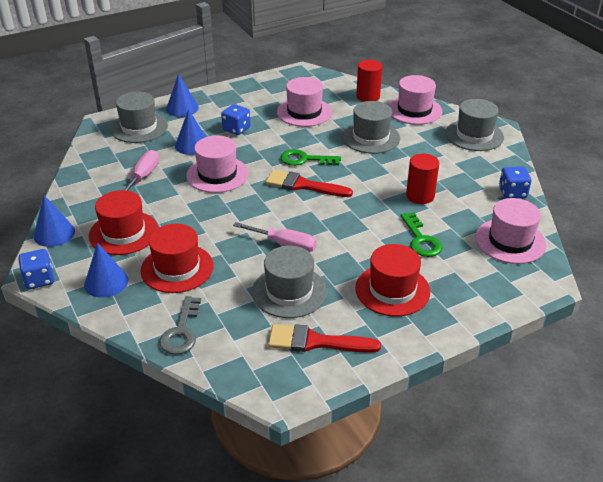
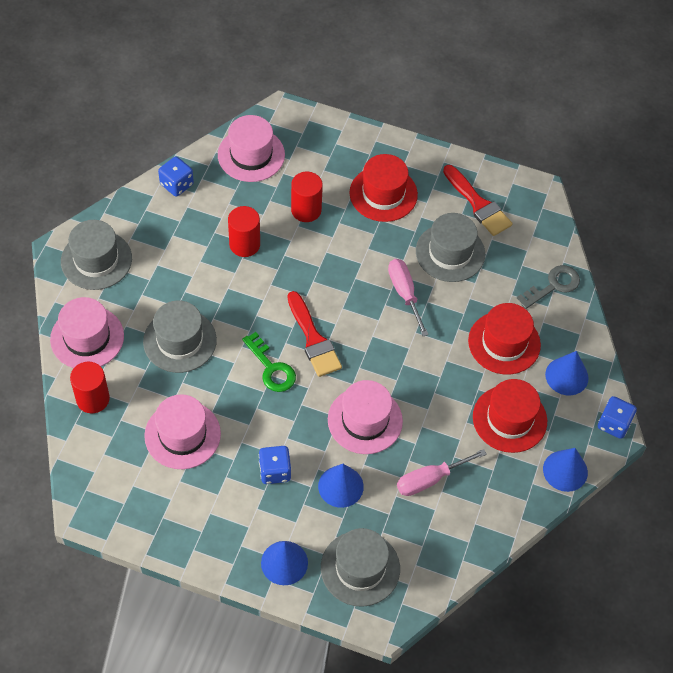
camera: 135 degrees left, 20 degrees up
(421, 239) = (306, 210): green key -> red cylinder

